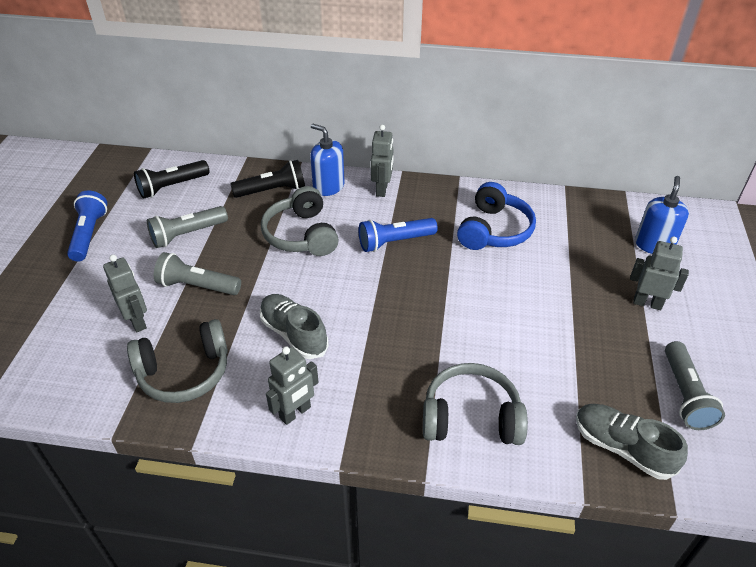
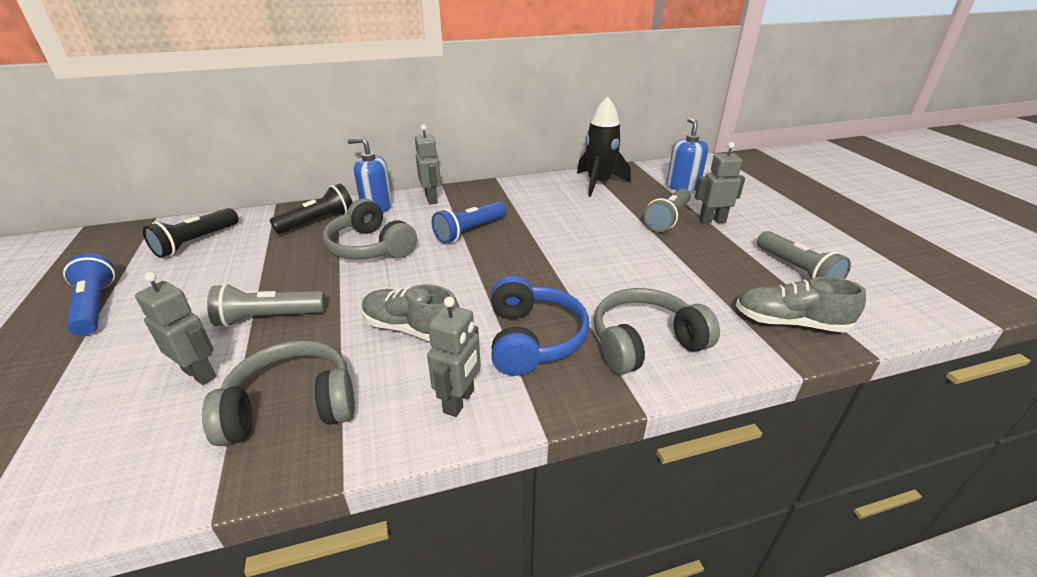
camera: 25 degrees left, 10 degrees down
(184, 372) = (292, 406): grey headphones -> grey headphones turned 150 degrees counterclockwise
(187, 234) = (234, 276): grey flashlight -> grey flashlight (667, 219)
(494, 230) = (552, 204): blue headphones -> blue headphones (533, 339)
(562, 214) = (599, 183): none -> black rocket

